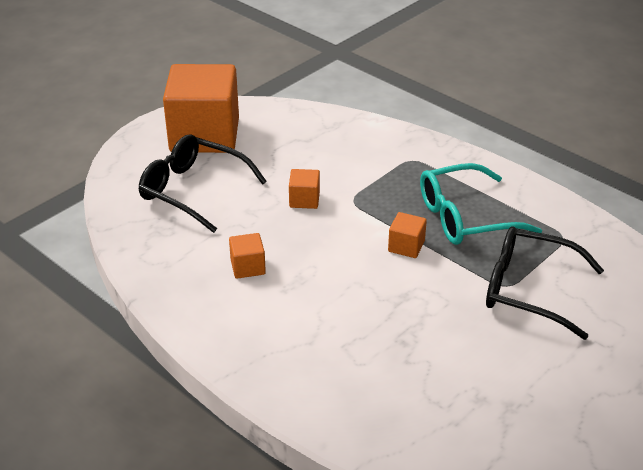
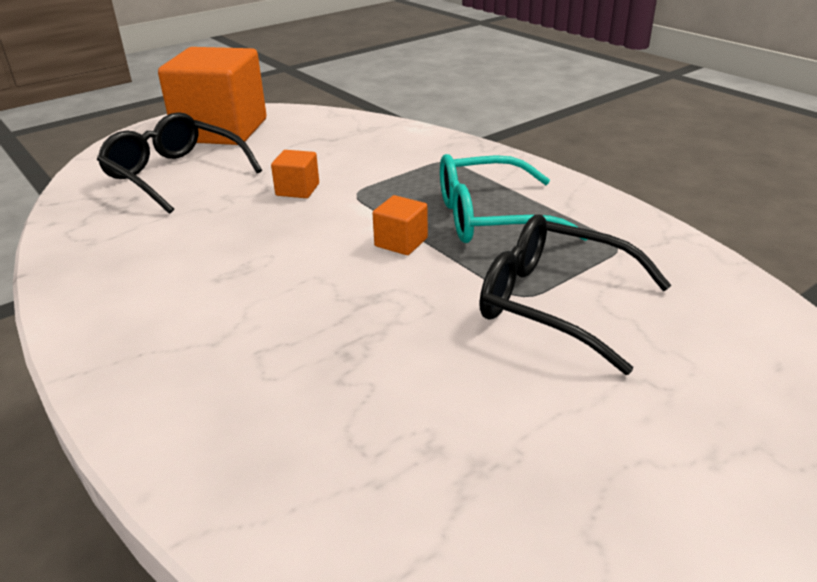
camera: 10 degrees right, 5 degrees down
(248, 267) = (187, 250): orange cube -> none

